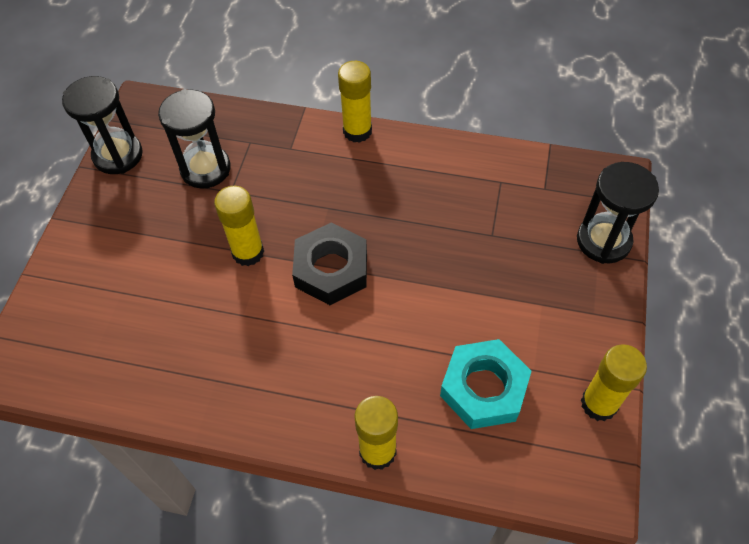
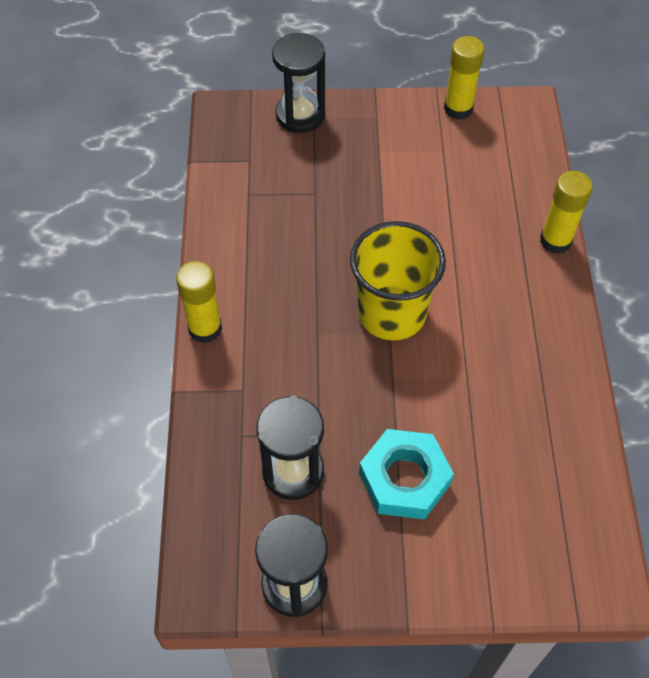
camera: 105 degrees left, 0 degrees up
(248, 252) = (394, 392): yellow glue stick -> none
(331, 269) = (391, 313): black nut -> yellow cup
(484, 388) = (472, 180): turquoise nut -> turquoise nut (404, 478)

